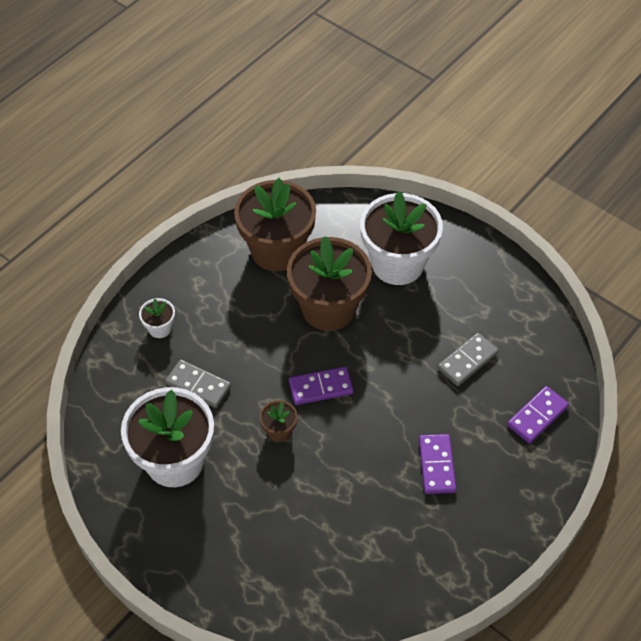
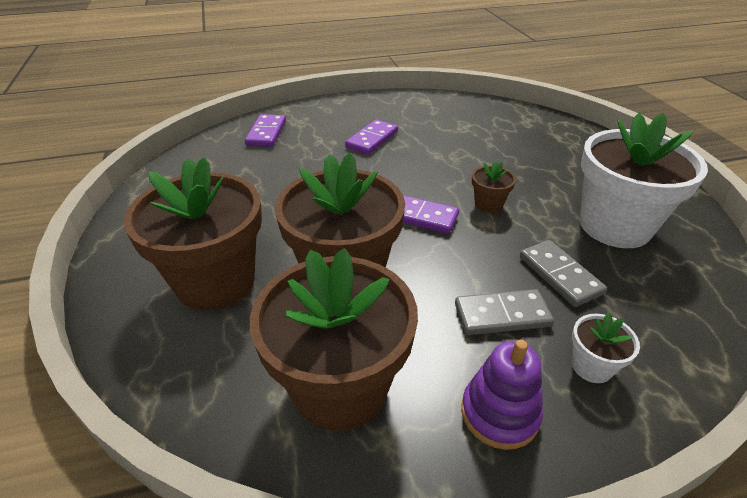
camera: 145 degrees left, 15 degrees down
(196, 279) = (499, 413): none -> purple stacking toy
(397, 264) = (215, 281): white flower pot -> brown flower pot
(467, 361) = (268, 178): grey domino -> grey domino (502, 315)
(537, 416) = (266, 133): purple domino -> purple domino turned 75 degrees counterclockwise

